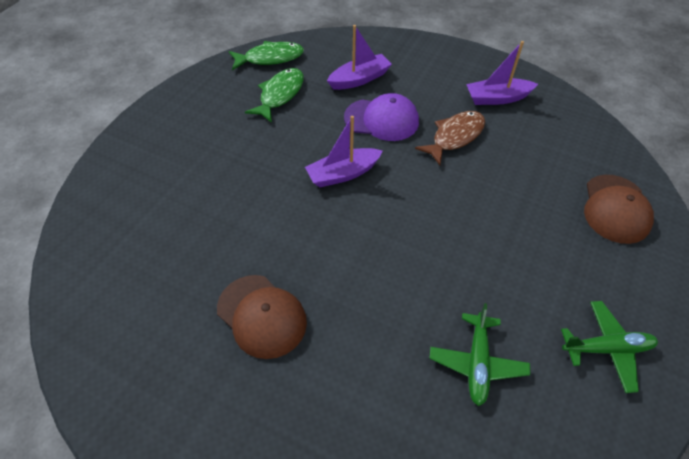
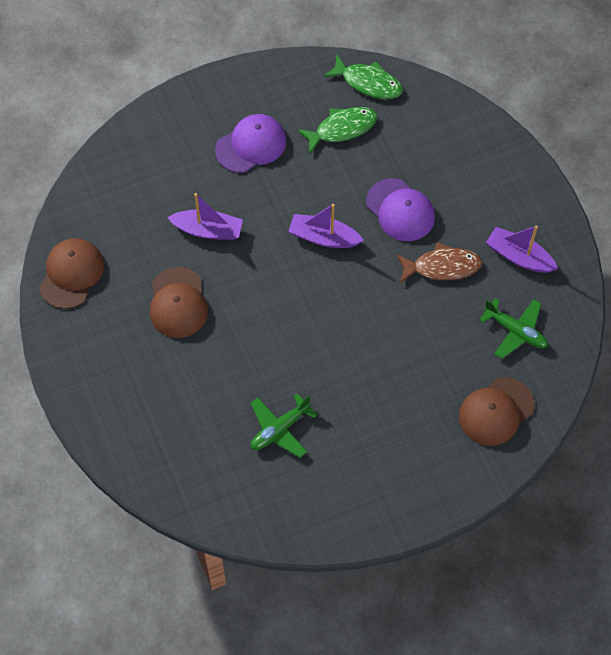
camera: 40 degrees right, 10 degrees up
(116, 370) = (71, 274): none -> brown cap
(213, 146) = (251, 145): none -> purple cap
(359, 79) = (422, 157): purple boat -> purple boat (208, 230)
(607, 349) = (369, 484): green plane -> green plane (515, 331)

